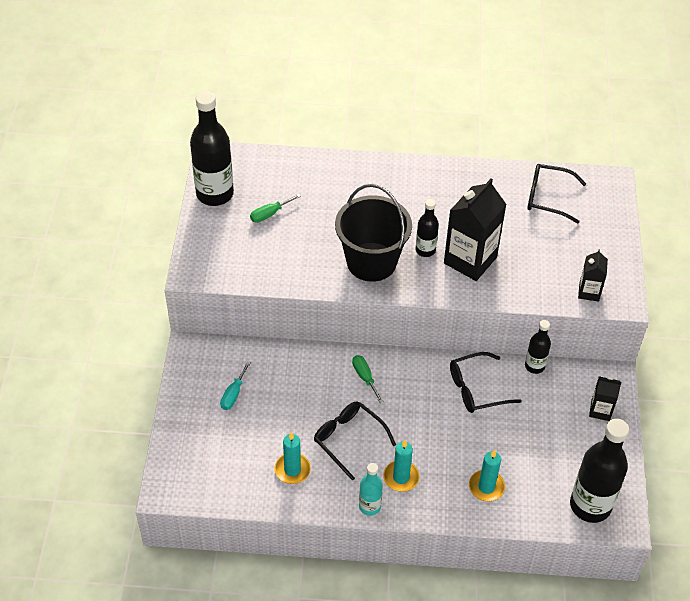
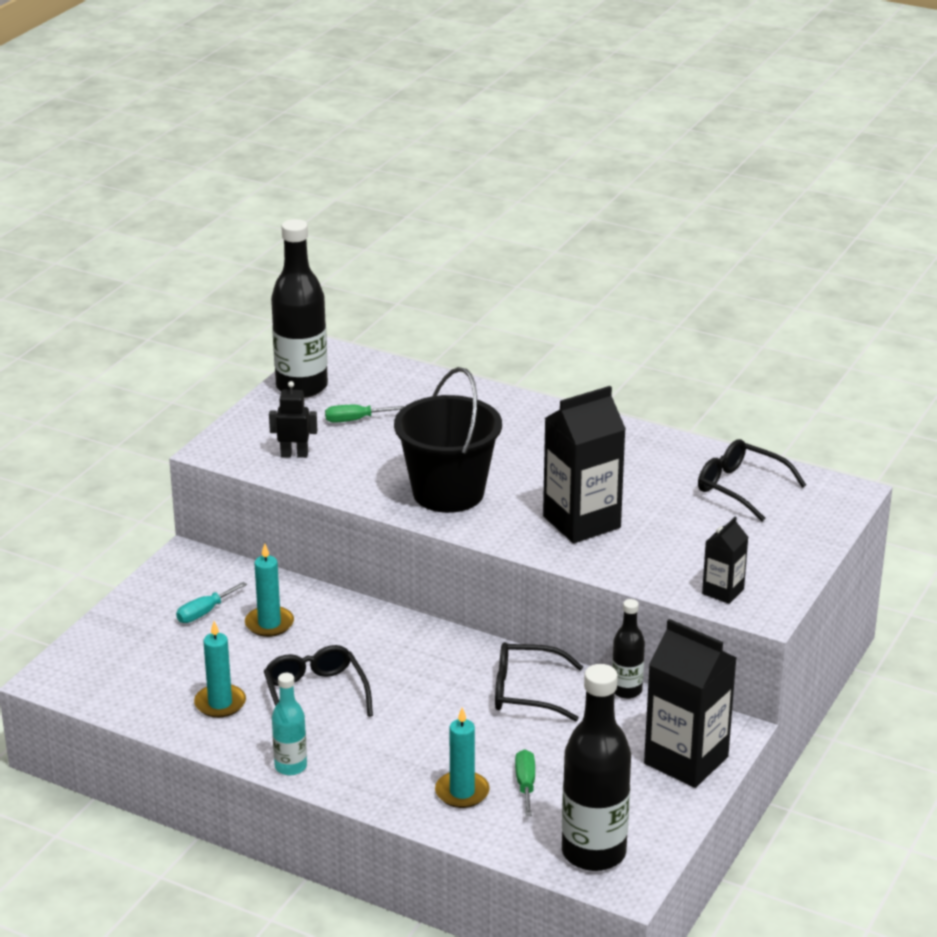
camera: 25 degrees right, 20 degrees down
(249, 259) = (294, 454): none -> black robot
(365, 377) = (384, 641): green screwdriver -> green screwdriver (525, 784)
(401, 477) = (354, 750): turquoise candle -> turquoise candle (269, 624)
(425, 250) = (529, 499): black bottle -> none
(600, 410) = (686, 760): black carton -> black carton, size x1.92

